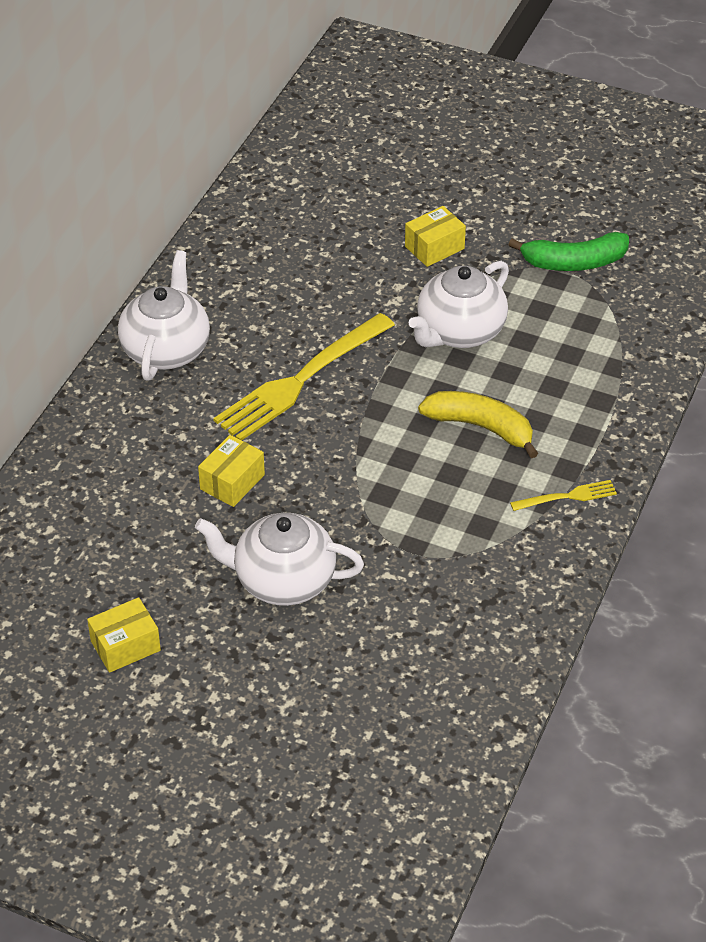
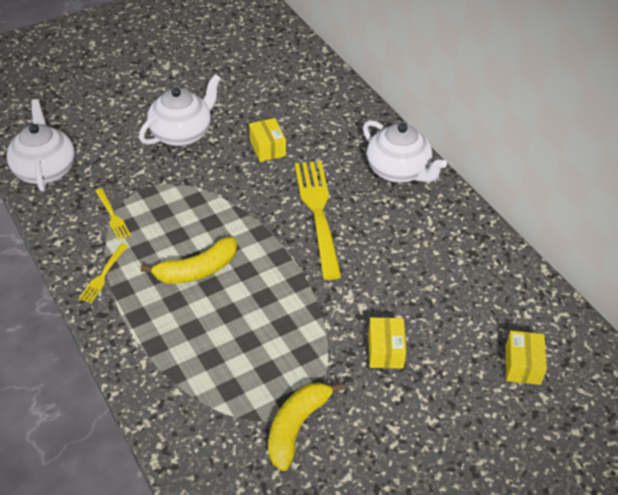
camera: 125 degrees right, 0 degrees up
(125, 646) = (204, 70): yellow box -> yellow box (522, 365)
(459, 332) = (288, 311): white teapot -> white teapot (45, 170)
(482, 549) = (112, 216): none -> yellow fork
(574, 262) = (296, 427): green banana -> yellow banana

